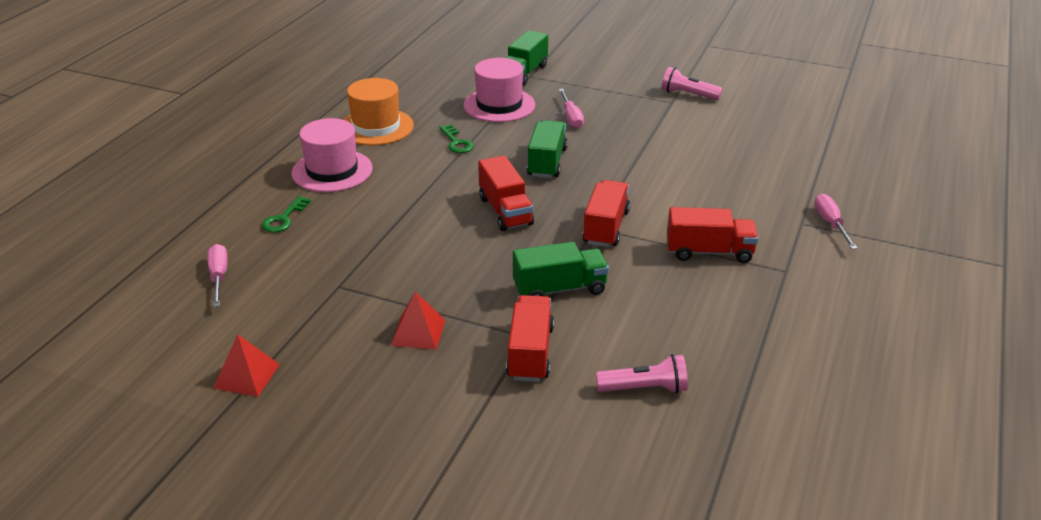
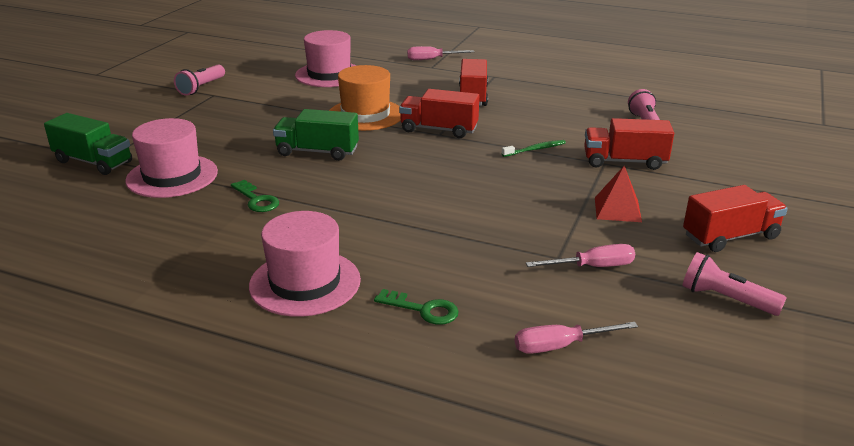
camera: 90 degrees left, 5 degrees down
(247, 376) = (725, 299): red pyramid -> pink flashlight
(376, 127) = (191, 257): orange hat -> orange hat (365, 115)
(456, 142) = (256, 200): green key -> green key turned 75 degrees clockwise
(505, 211) = (410, 172): red truck -> red truck (730, 236)
(559, 289) = (535, 149): green truck -> green toothbrush
(571, 117) = (223, 139): pink screwdriver -> pink screwdriver (592, 267)
(748, 157) = (329, 74): none -> pink hat

